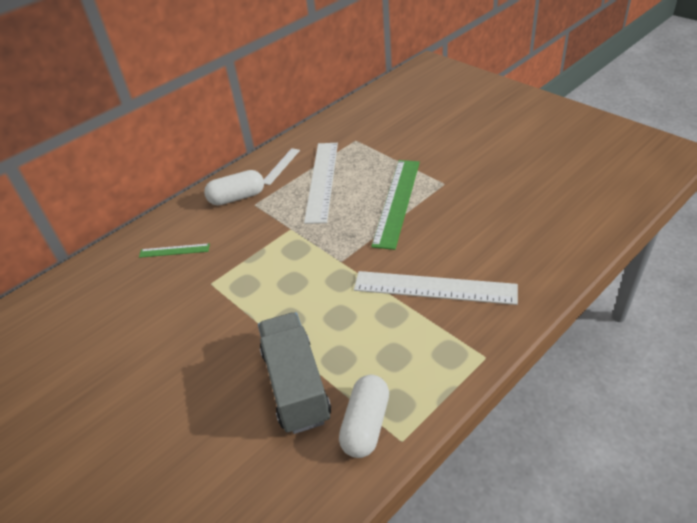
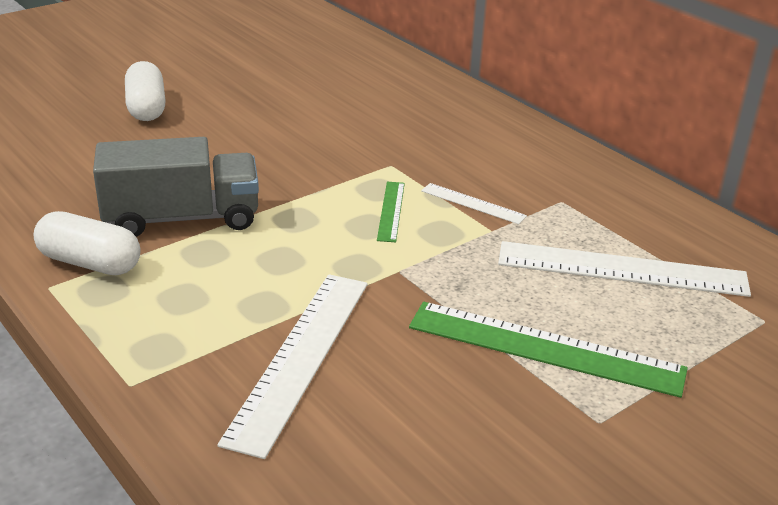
camera: 90 degrees right, 10 degrees down
(174, 250) = (466, 140): green ruler -> green ruler (391, 211)
(237, 197) = (582, 187): white capsule -> white capsule (146, 108)
(281, 166) = (670, 230): white ruler -> white ruler (473, 203)

